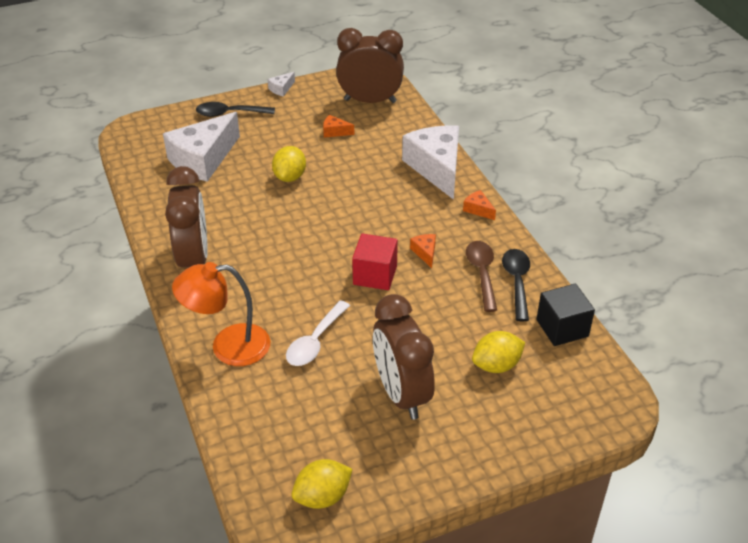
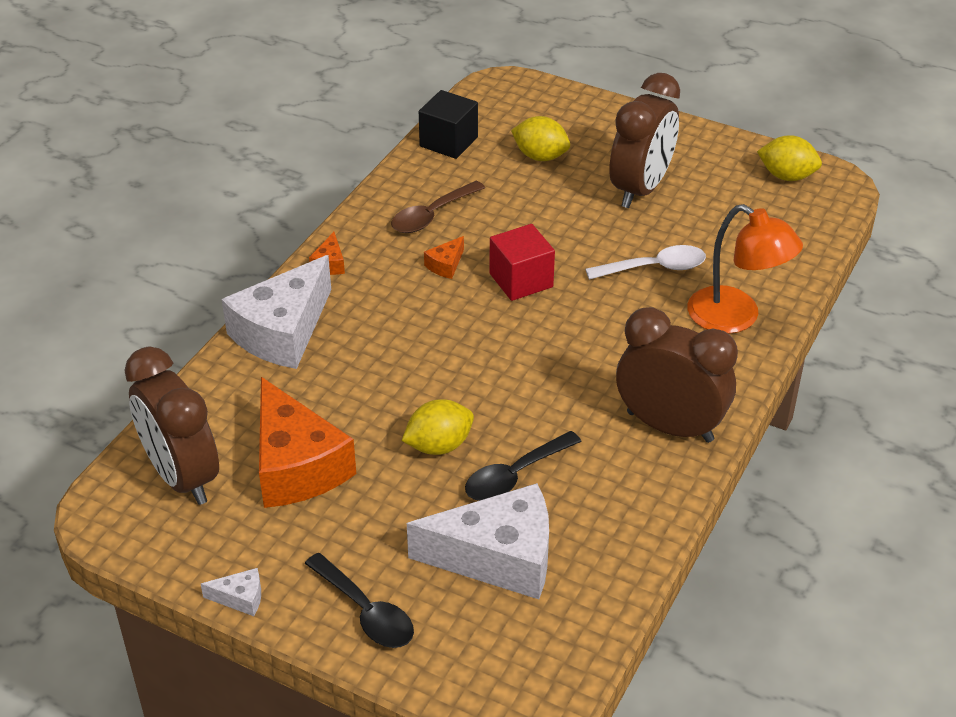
camera: 130 degrees left, 0 degrees up
(193, 259) = (670, 426): brown clock -> brown clock turned 75 degrees clockwise
(335, 132) = (296, 465): orange cheese -> orange cheese, size x2.46
(516, 282) = (418, 190): black spoon -> black spoon (515, 476)

